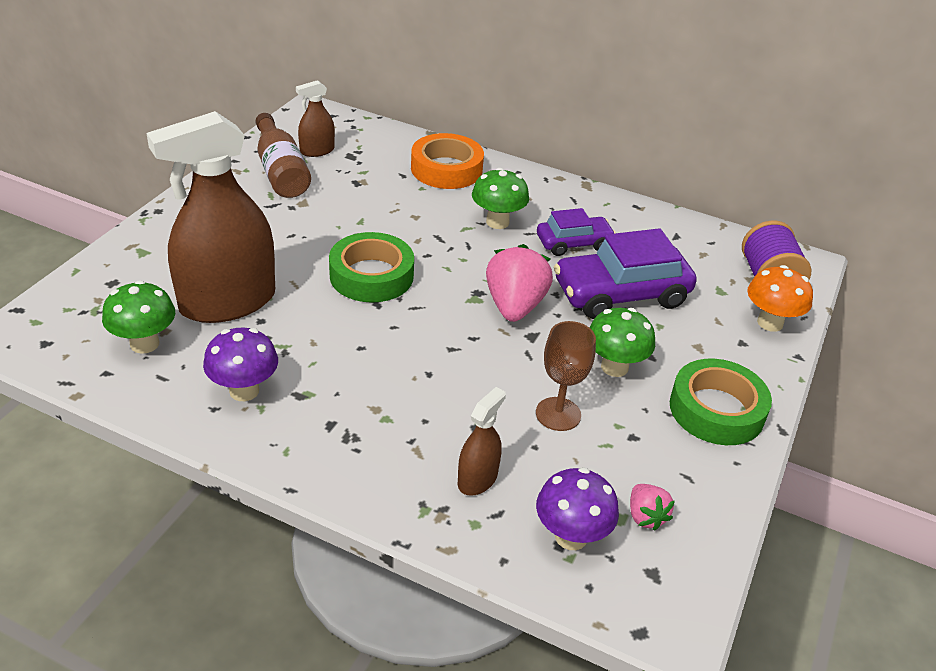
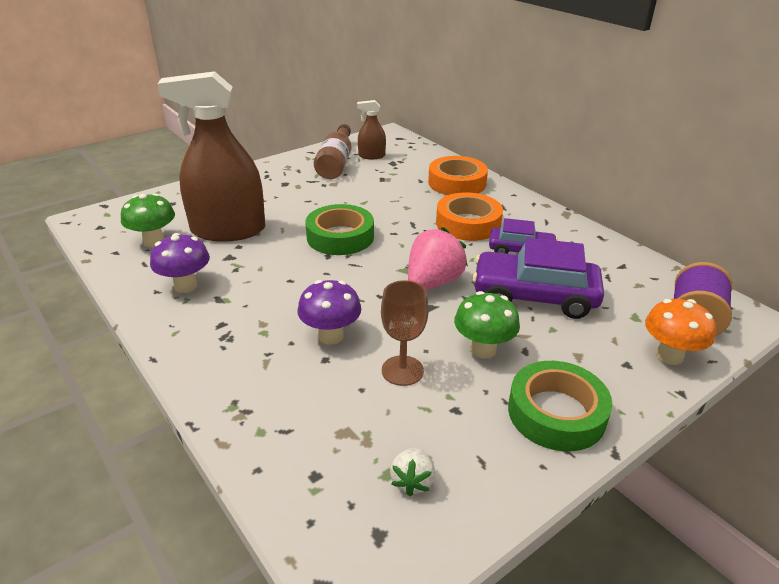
camera: 30 degrees right, 5 degrees down
(477, 479) = (292, 398): brown spray bottle -> none
(497, 222) = (468, 223): green mushroom -> orange tape
(571, 536) = (330, 472): purple mushroom -> purple mushroom (331, 336)
(645, 516) = (412, 481): pink strawberry -> white strawberry

